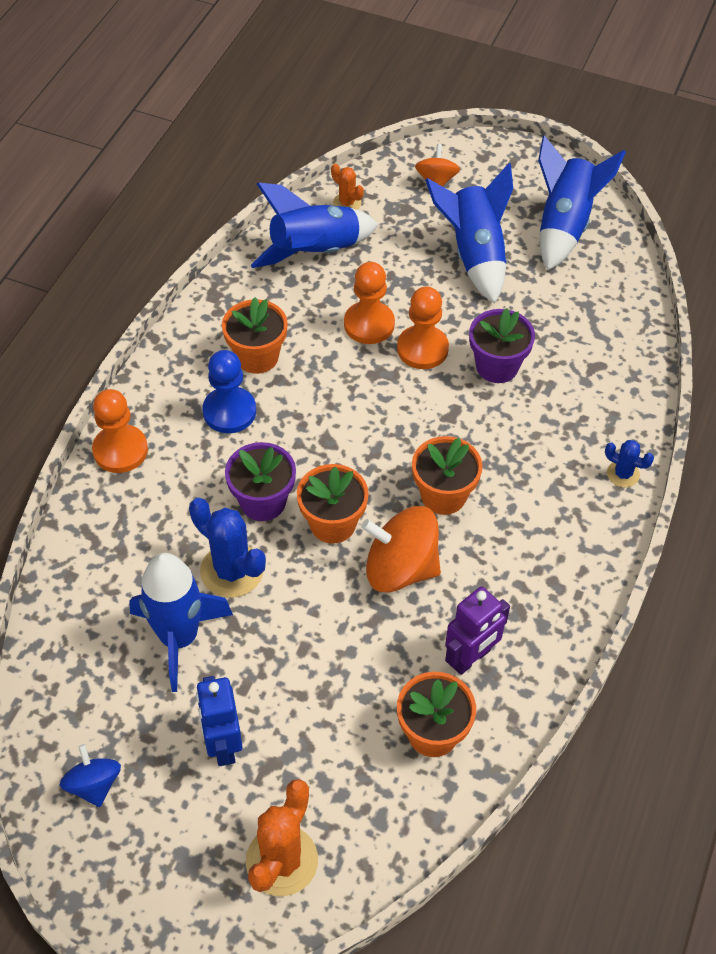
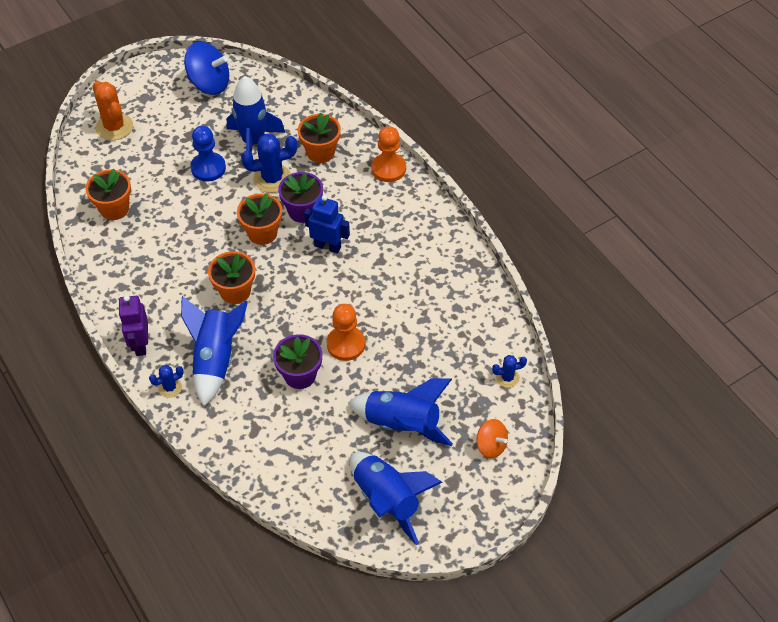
camera: 125 degrees right, 0 degrees up
(94, 784) = (209, 84): blue spinning top -> blue spinning top, size x1.73
(223, 744) = (185, 133): blue robot -> blue robot (327, 246)
(229, 412) = (376, 226): blue pawn -> blue pawn (208, 168)
(257, 357) = (407, 259): orange flower pot -> orange flower pot (320, 152)
(314, 252) = (473, 333): blue rocket -> blue rocket (215, 359)
(347, 203) = (507, 377): orange cactus -> blue cactus
(369, 324) = (388, 328): orange pawn -> none
(400, 568) = (210, 246): orange spinning top -> none
(471, 658) = (134, 246): purple robot -> purple robot (140, 344)

